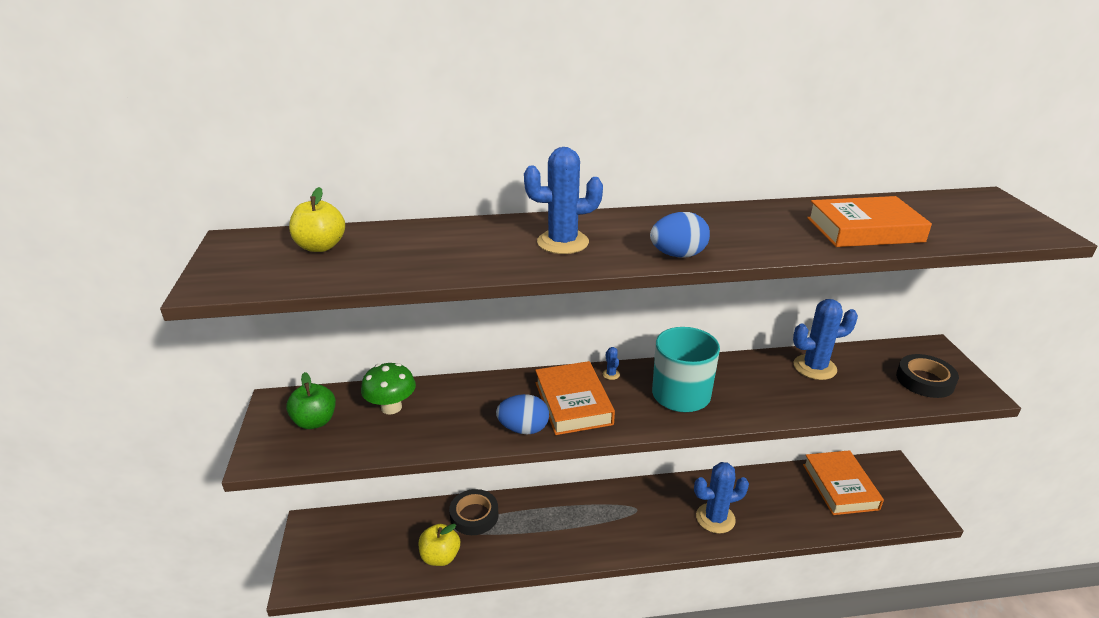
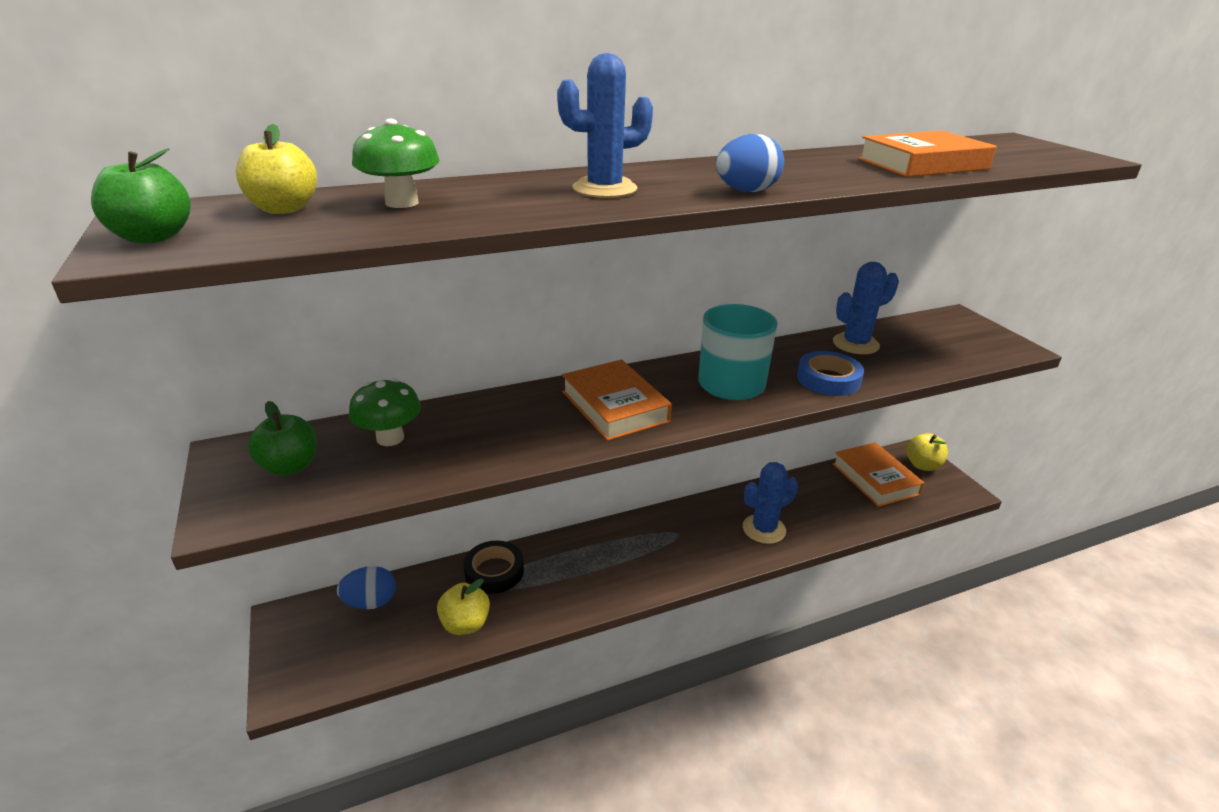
camera: 15 degrees left, 0 degrees up
(229, 270) = (153, 237): none -> green apple
(403, 246) = (402, 203): none -> green mushroom
(523, 429) = (566, 439): blue egg -> blue egg (370, 602)
(611, 374) = (646, 374): blue cactus -> none
(771, 402) = (828, 379): none -> blue tape
(894, 480) = (922, 465): none -> yellow apple
(925, 380) = (965, 344): black tape -> none

